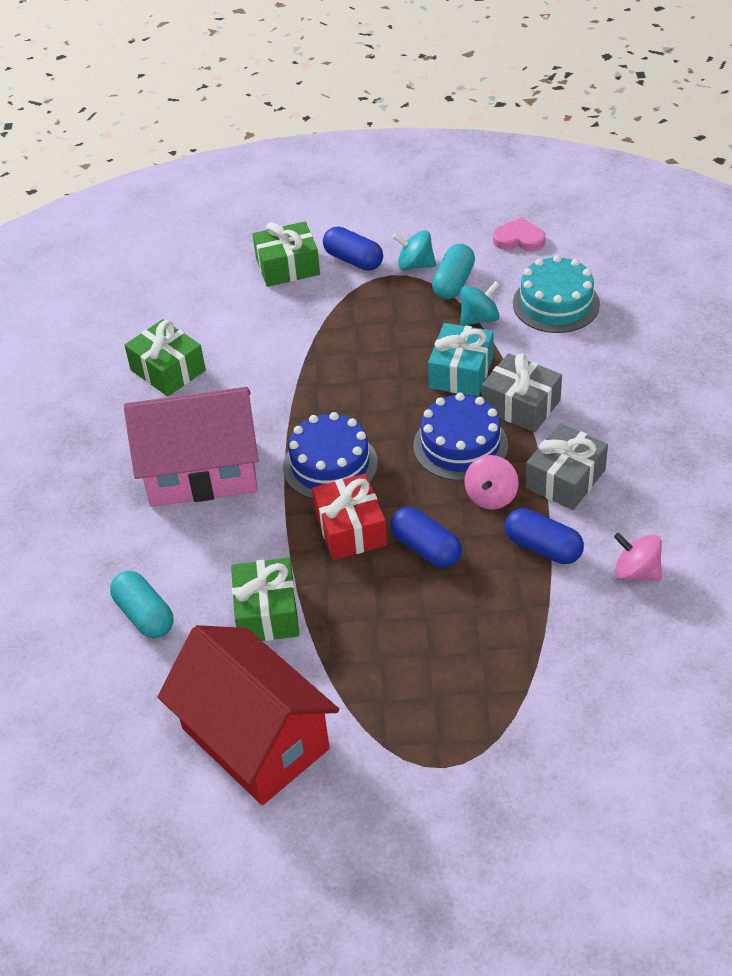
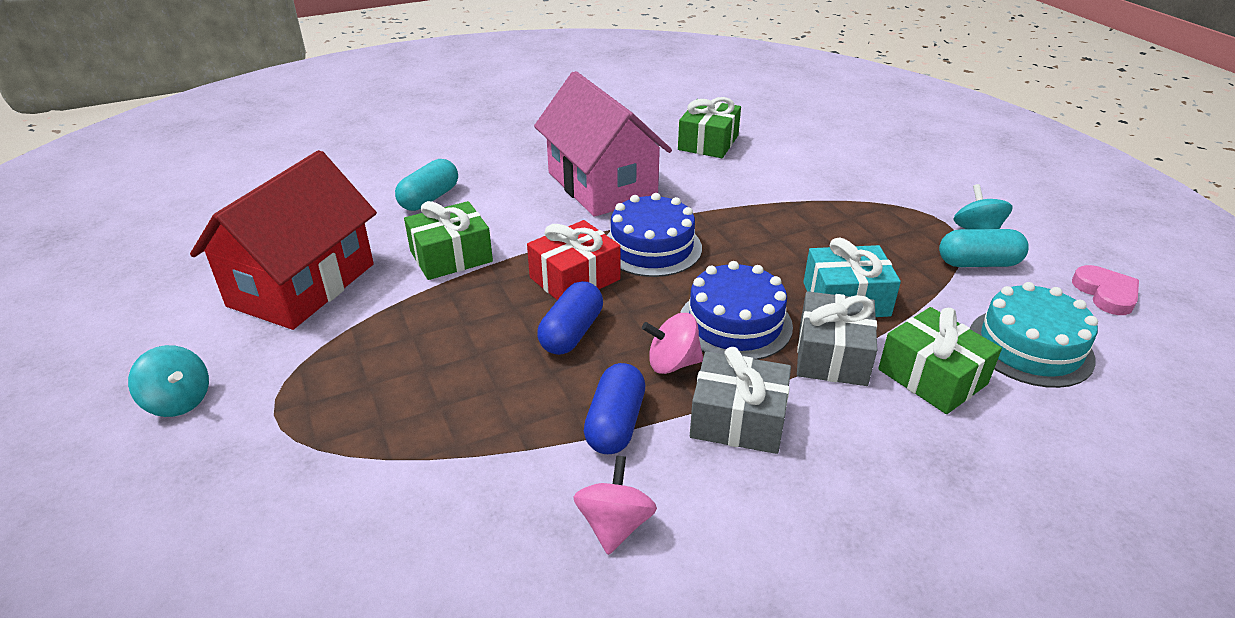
camera: 65 degrees right, 10 degrees down
(287, 266) = (891, 165): green gift -> green gift (932, 377)
(353, 260) = (941, 196): blue capsule -> none
(479, 318) = (942, 293): turquoise spinning top -> turquoise spinning top (178, 401)

